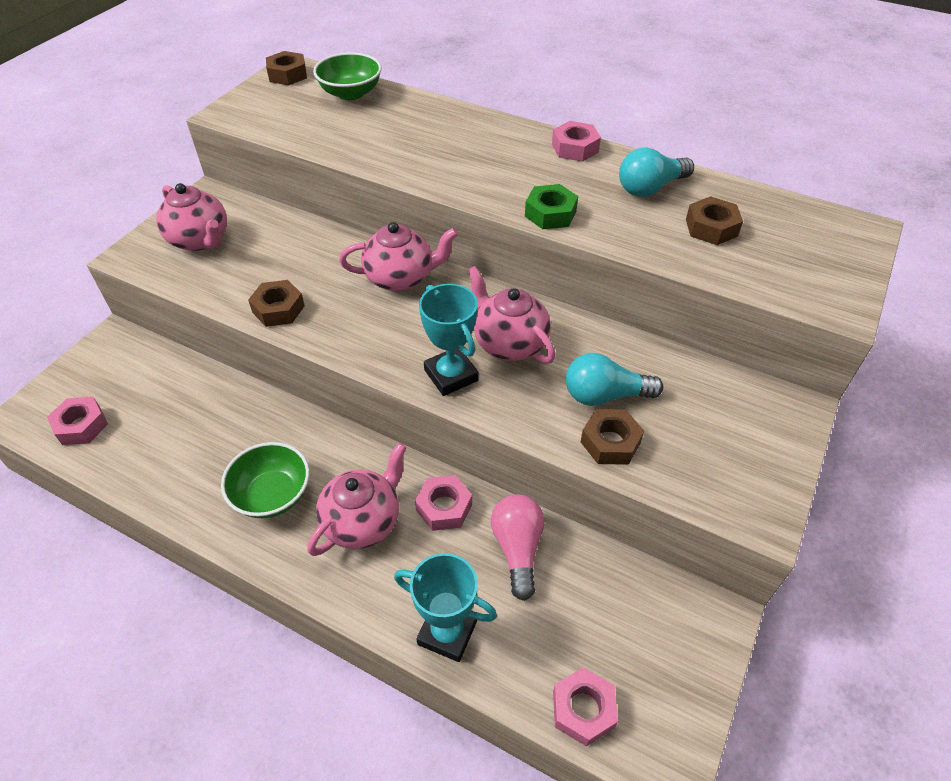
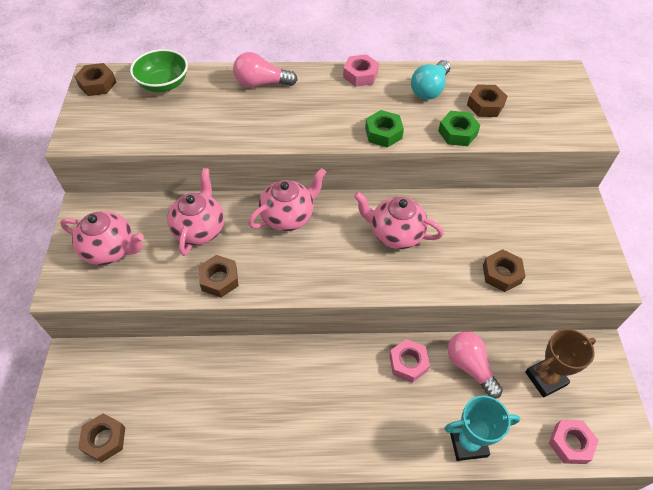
camera: 30 degrees left, 5 degrees up
(81, 425) = (104, 439): pink nut -> brown nut
(272, 495) = (291, 414): green bowl -> none
(363, 521) = (365, 400): pink teapot -> pink teapot (200, 229)
(451, 375) = (376, 274): turquoise trophy -> none
(453, 122) = (261, 83): none -> pink light bulb
(605, 395) = (477, 244): turquoise light bulb -> none
(609, 613) = (545, 378): none -> brown trophy
(646, 244) = (457, 133): none -> green nut

